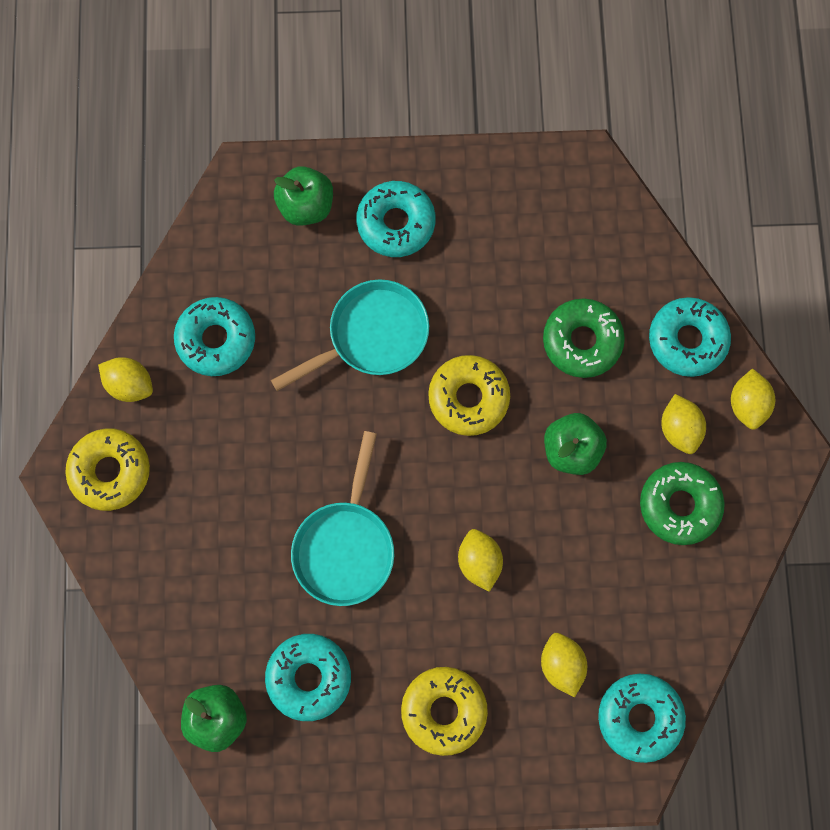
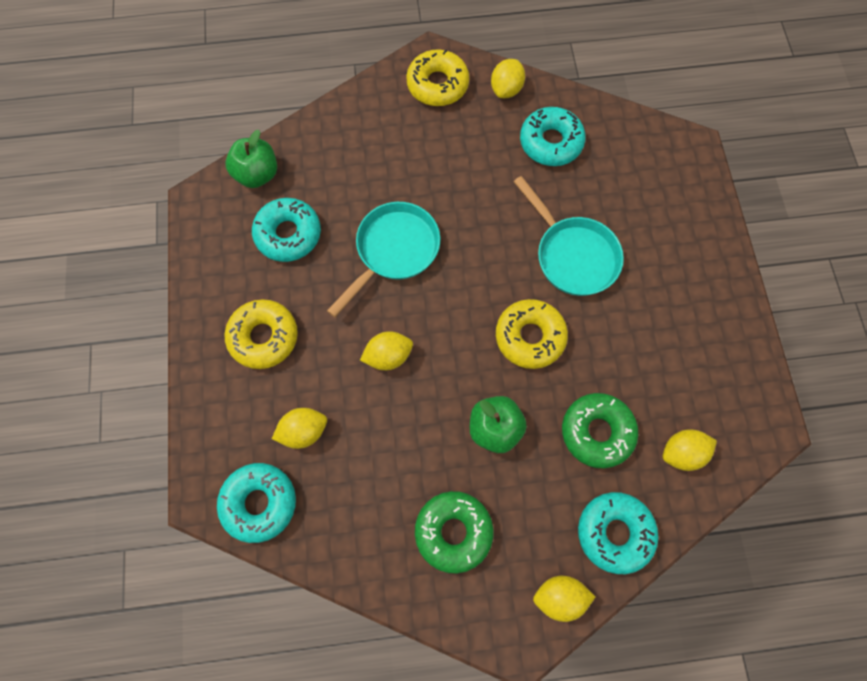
camera: 85 degrees right, 5 degrees down
(306, 206) = (676, 195): green apple -> none
(345, 546) = (393, 251): turquoise pan -> turquoise pan turned 120 degrees clockwise
(396, 223) = (676, 265): turquoise donut -> none
(679, 429) = (526, 528): yellow lemon -> yellow lemon (682, 452)

